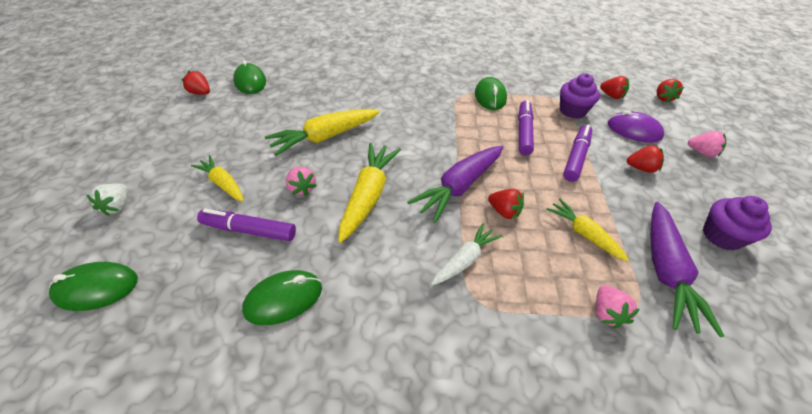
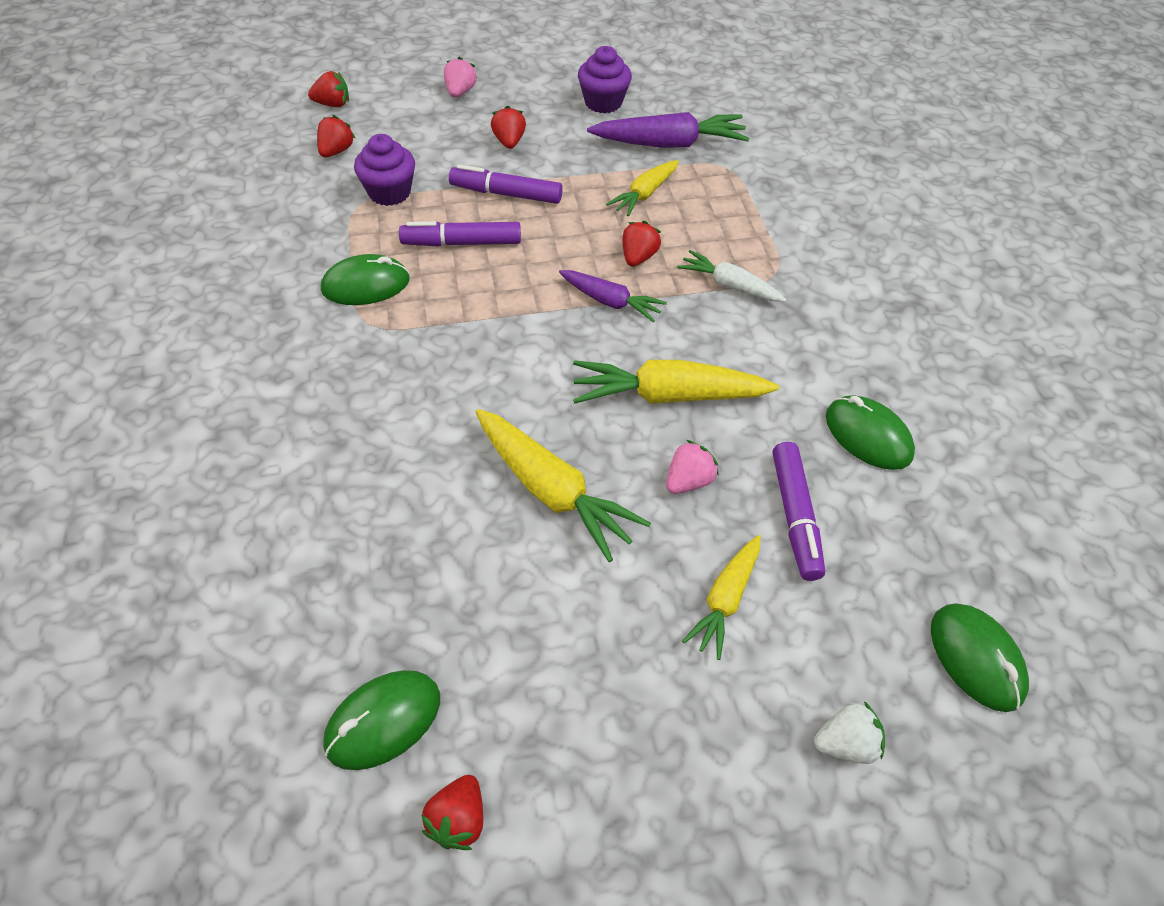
camera: 105 degrees left, 5 degrees up
(459, 187) = (610, 302): purple carrot -> purple carrot, size x0.61
(606, 313) = (741, 185): pink strawberry -> none
(633, 130) = (426, 139): purple mouse -> none

